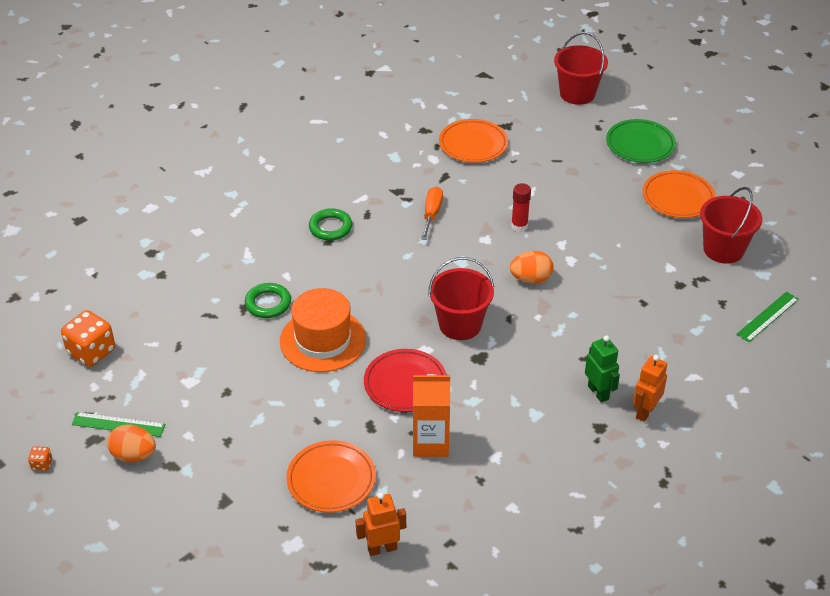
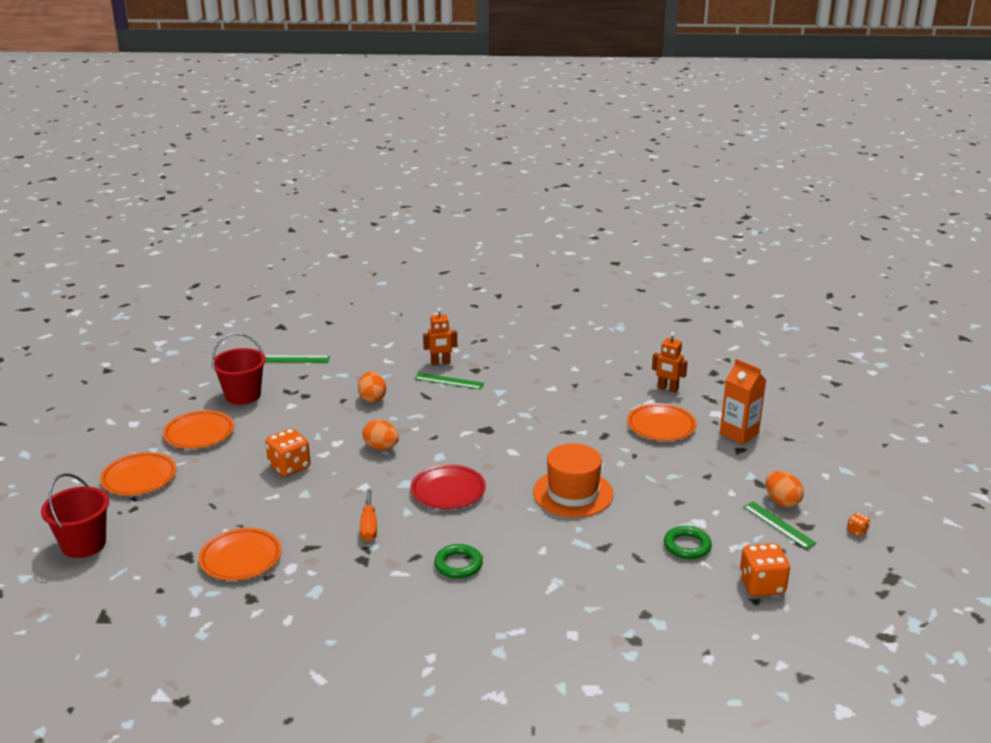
camera: 135 degrees left, 15 degrees down
(268, 303) = (582, 539): green ring -> green ring (687, 546)
(405, 384) = (552, 442): red plate -> red plate (448, 491)
(430, 443) = (579, 411): orange carton -> orange carton (739, 433)
(431, 214) = (369, 526): orange screwdriver -> orange screwdriver turned 60 degrees counterclockwise
(460, 324) = (469, 451): red bucket -> none
(519, 226) = (327, 480): red glue stick -> none
(564, 217) = (289, 467): none -> orange dice
(598, 392) = (449, 381): green robot -> green ruler
(624, 321) = (372, 398): none -> orange egg
(640, 144) = (139, 478): green plate -> orange plate

